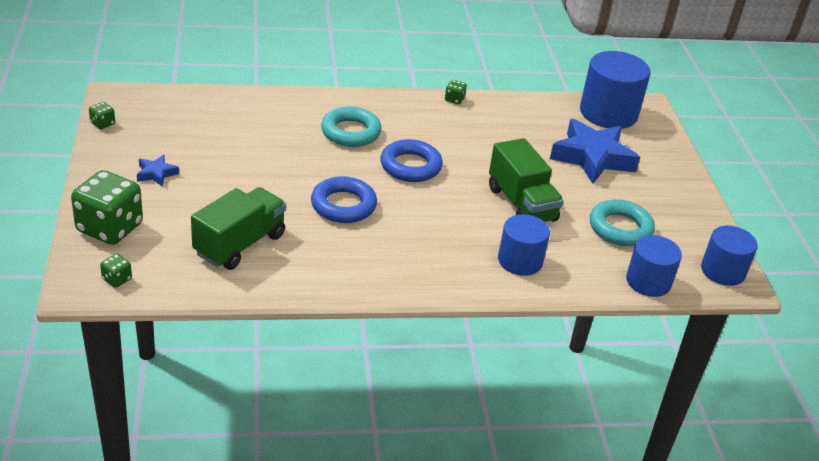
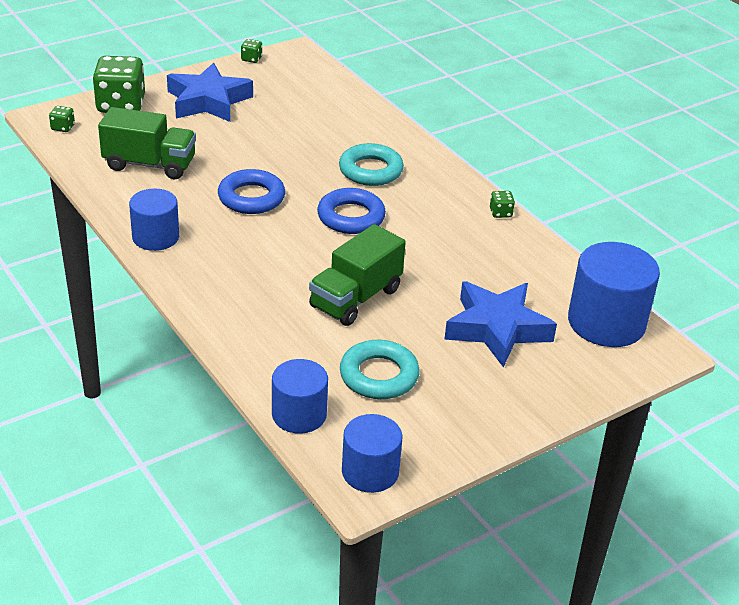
camera: 65 degrees right, 0 degrees up
(156, 174) = (208, 101): blue star -> blue star, size x2.23
(520, 261) = (258, 318): blue cylinder -> blue cylinder (155, 237)

